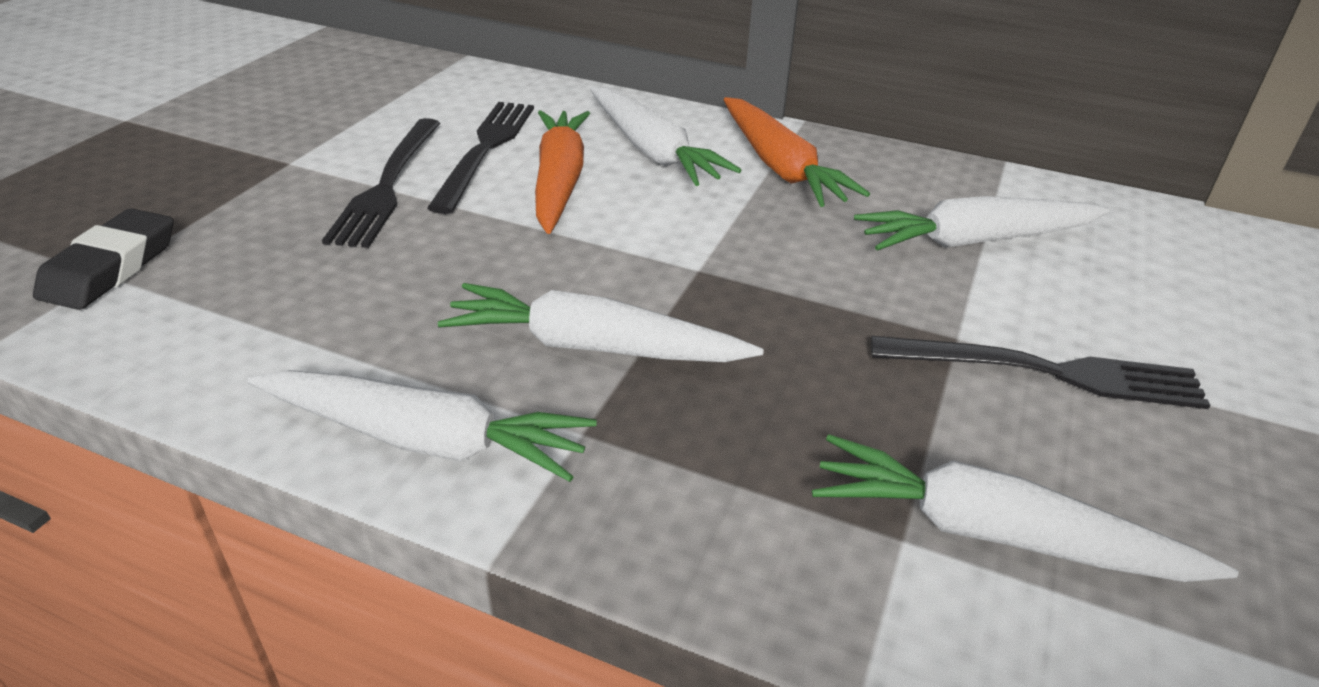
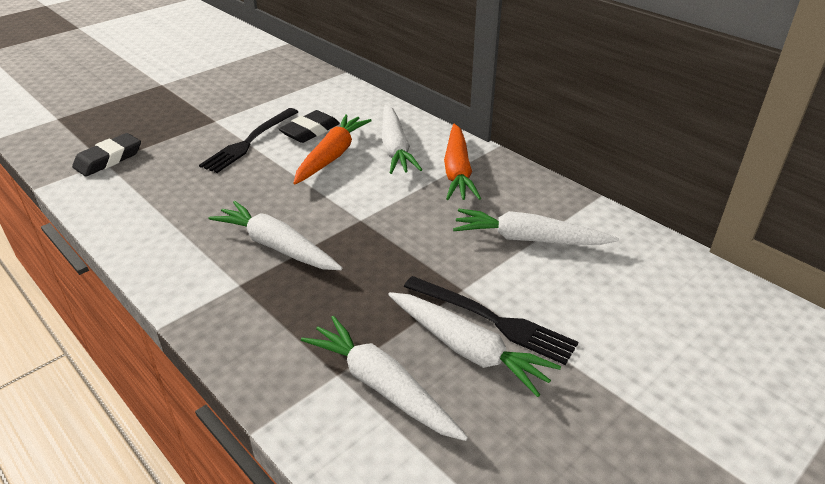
camera: 25 degrees right, 0 degrees up
(424, 440) = (173, 269): white carrot -> white carrot (467, 349)
(486, 150) = (310, 131): black fork -> black eraser

